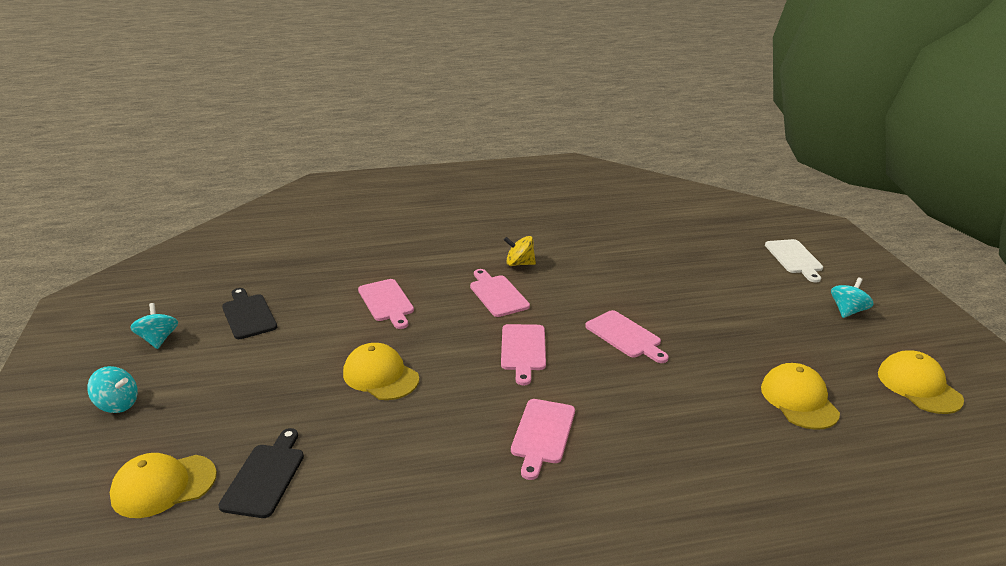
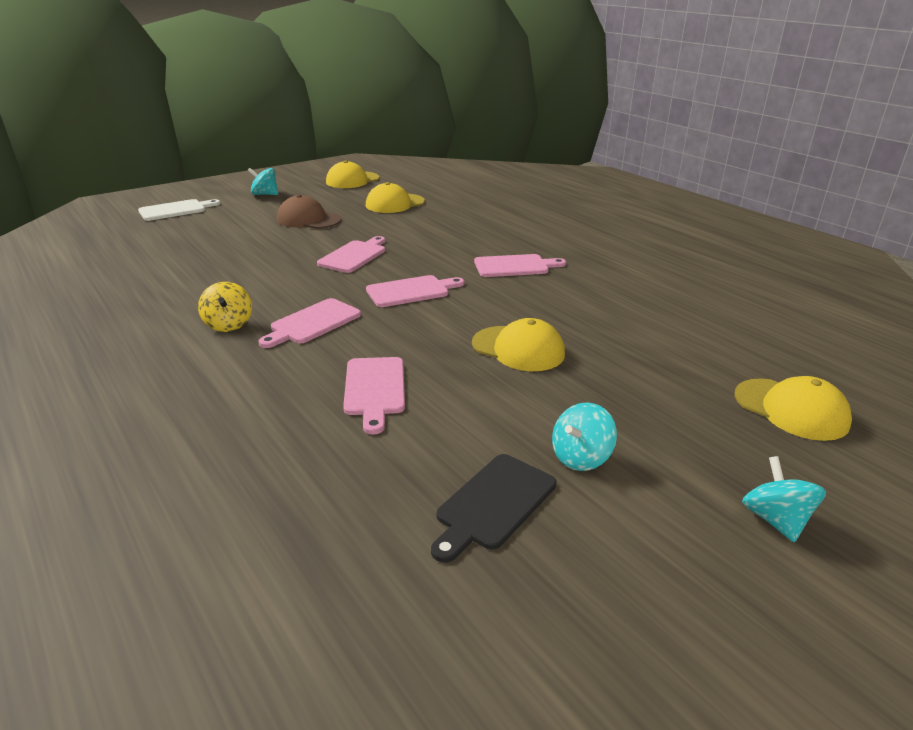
camera: 115 degrees left, 0 degrees up
(158, 339) = (637, 576): turquoise spinning top -> turquoise spinning top (580, 457)
(265, 476) = (704, 360): black cutting board -> none
(380, 376) = (518, 349): yellow cap -> yellow cap turned 75 degrees counterclockwise
(387, 302) = (375, 389): pink cutting board -> pink cutting board turned 135 degrees clockwise
(746, 326) = (308, 219): none -> brown cap

